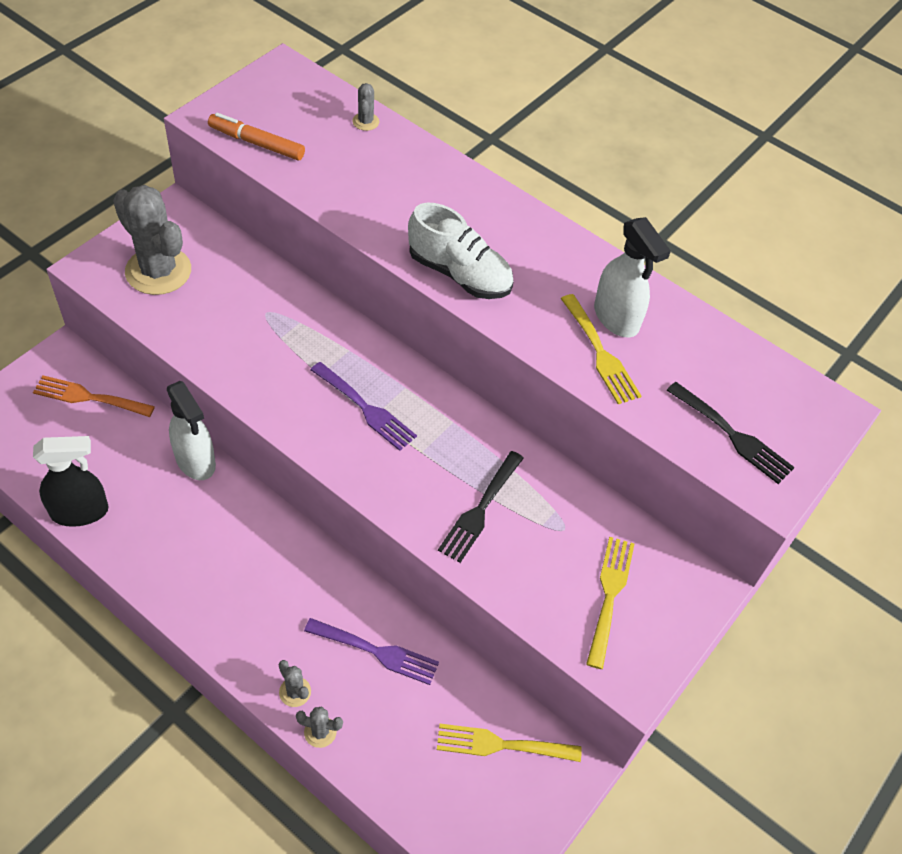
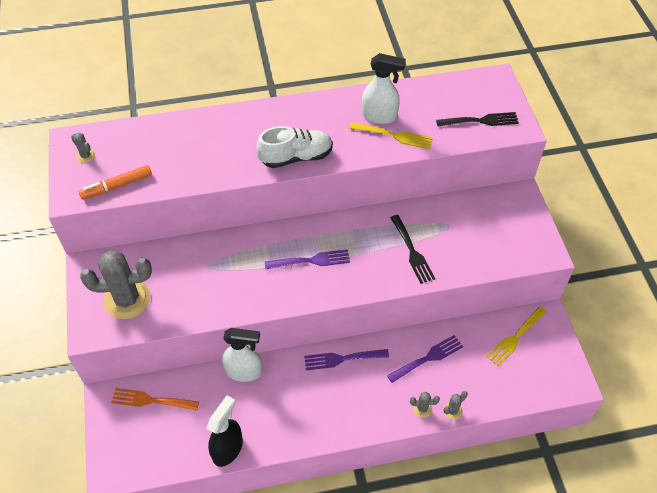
camera: 45 degrees left, 0 degrees up
(88, 397) = (151, 400): orange fork -> orange fork turned 45 degrees clockwise
(295, 553) = (342, 359): none -> purple fork
(365, 122) = (151, 130): grey cactus -> grey cactus (86, 156)
(609, 595) = (498, 232): yellow fork -> none

